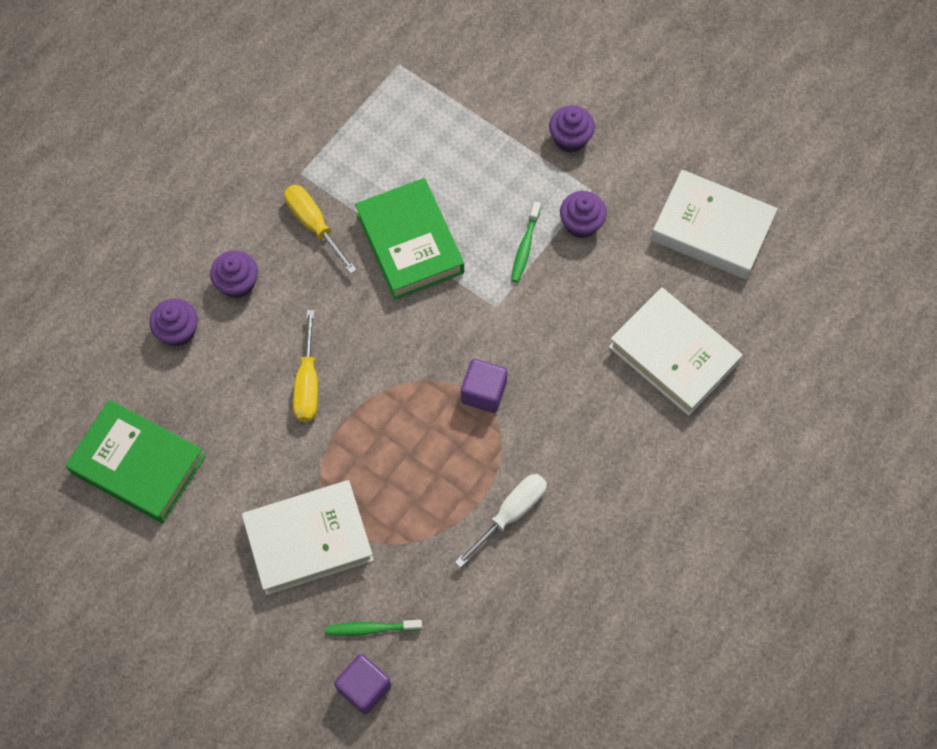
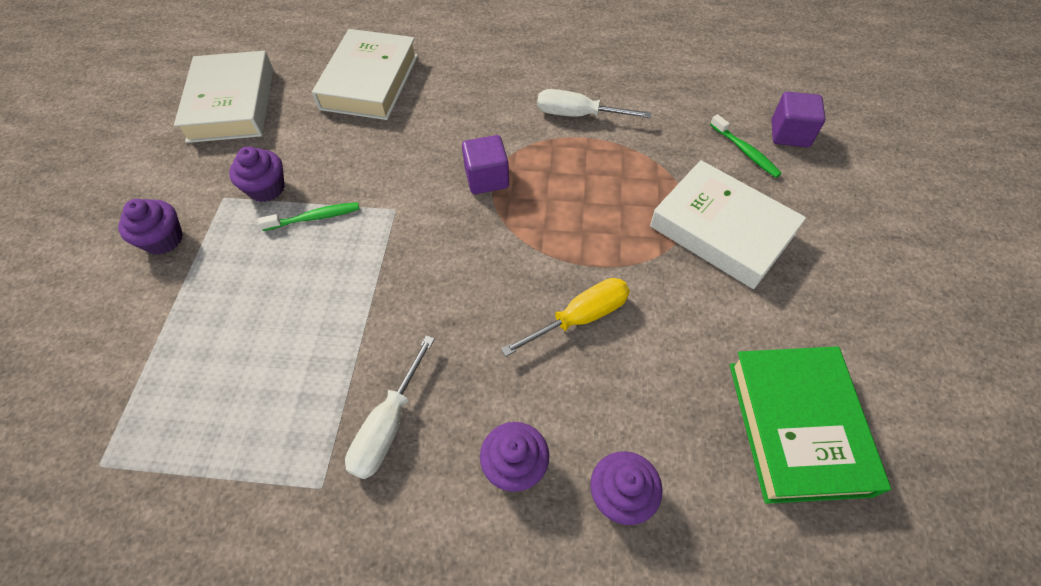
camera: 120 degrees left, 10 degrees down
(314, 225) = (389, 425): yellow screwdriver -> white screwdriver
(410, 243) = (362, 314): green book -> none

